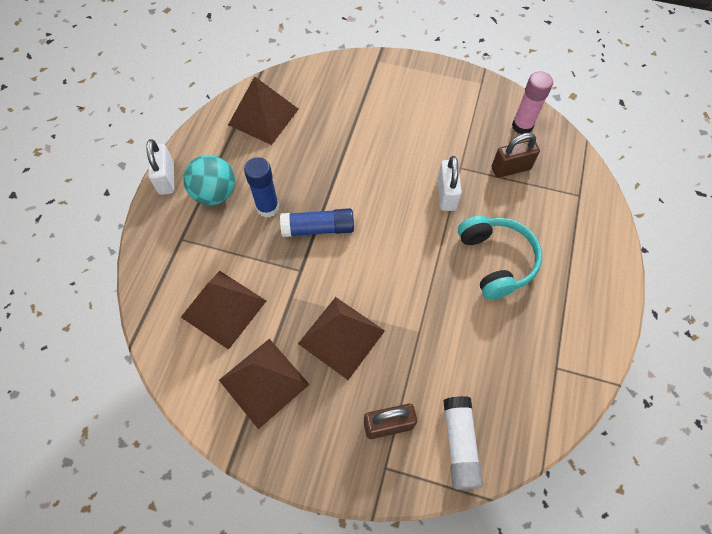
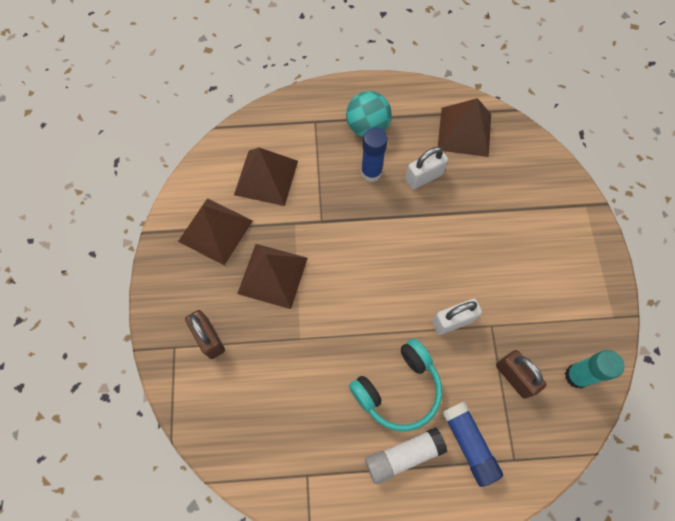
camera: 70 degrees right, 5 degrees up
(166, 178) = (366, 86): white padlock -> white padlock (424, 177)
(318, 228) = (367, 220): blue glue stick -> blue glue stick (469, 444)
(460, 444) = (209, 403): white glue stick -> white glue stick (404, 455)
(522, 126) = (576, 376): pink glue stick -> turquoise glue stick

